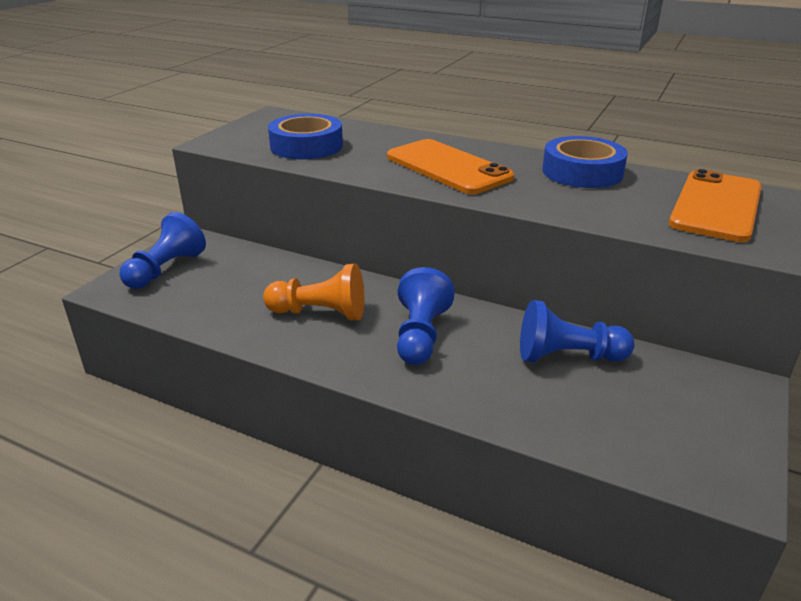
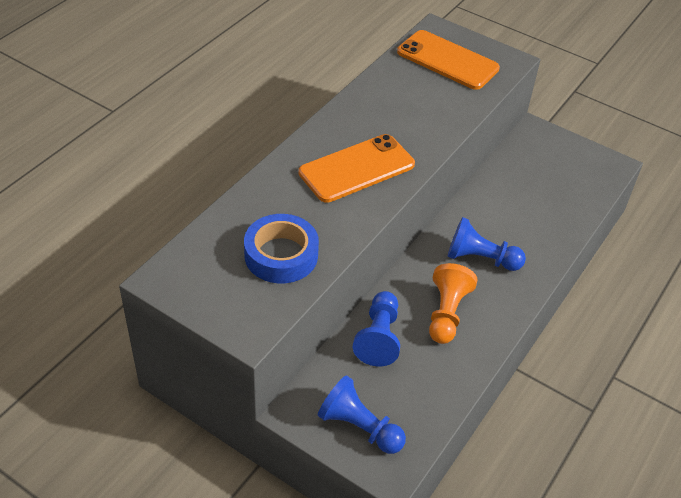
camera: 85 degrees left, 15 degrees up
(567, 356) = (507, 192): blue pawn -> blue pawn (379, 337)
(582, 172) = (380, 100): blue tape -> none

